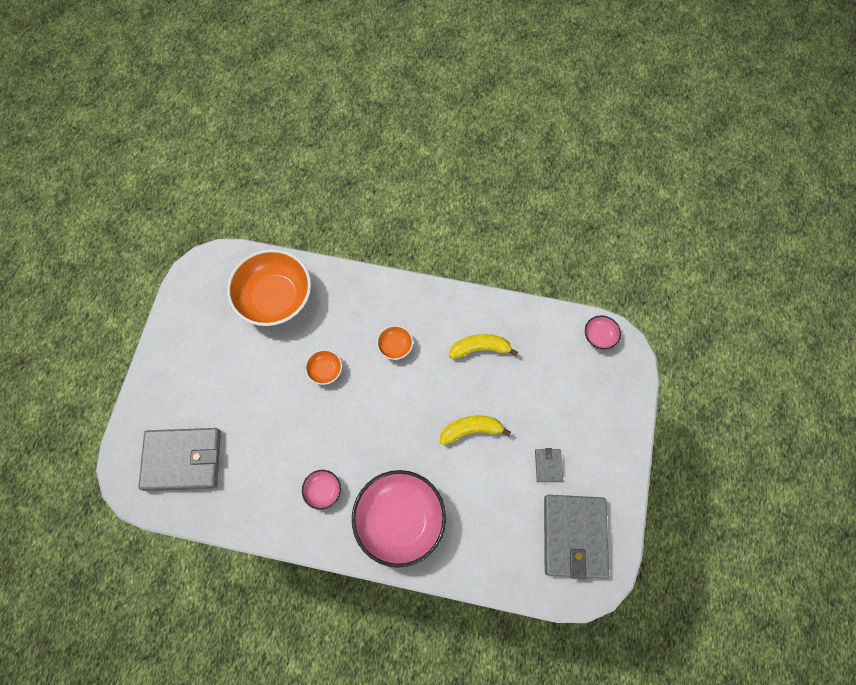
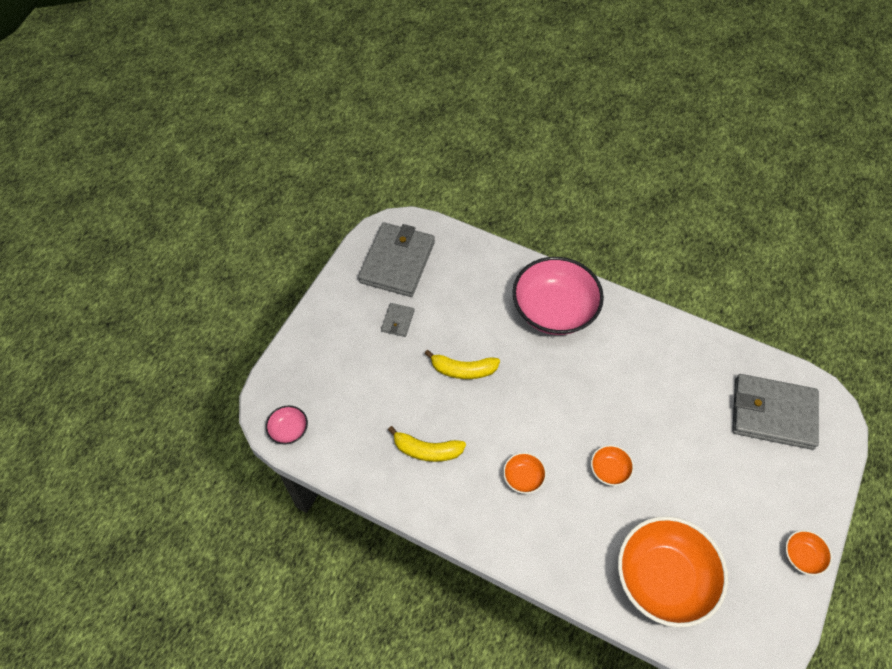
camera: 165 degrees left, 10 degrees down
(166, 340) = (802, 556): none -> orange bowl
(323, 491) = (625, 351): pink bowl -> none

